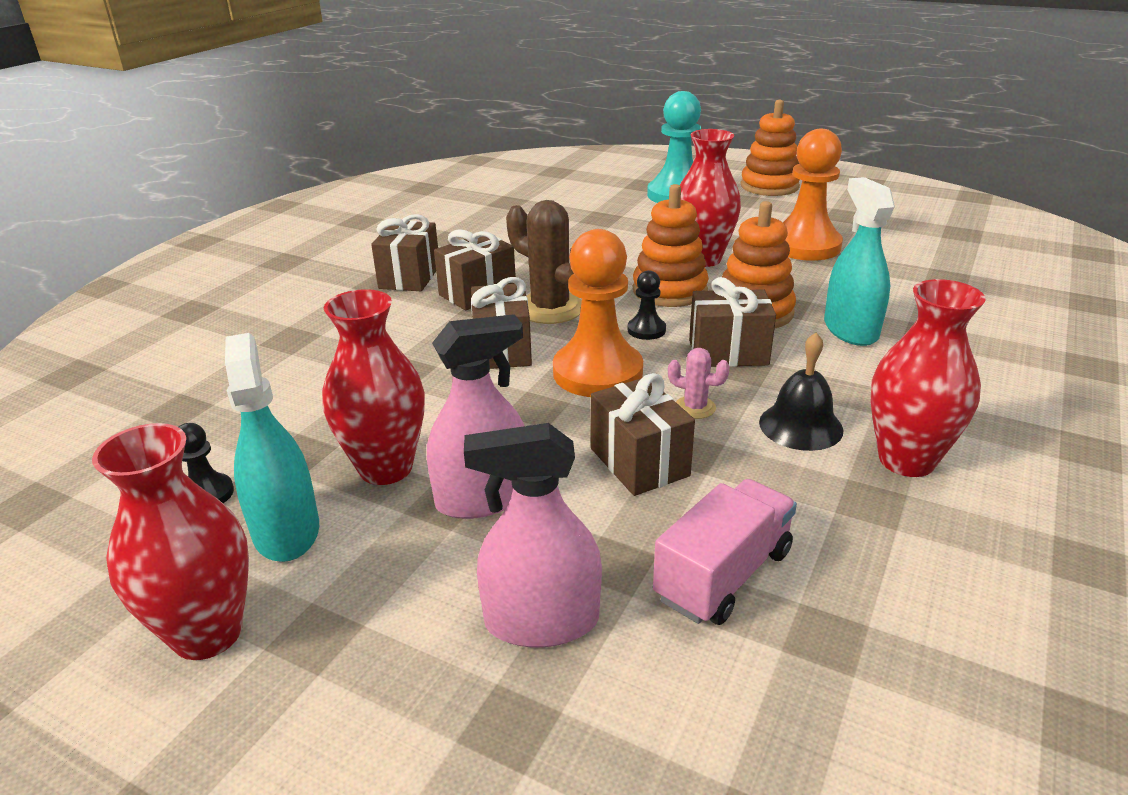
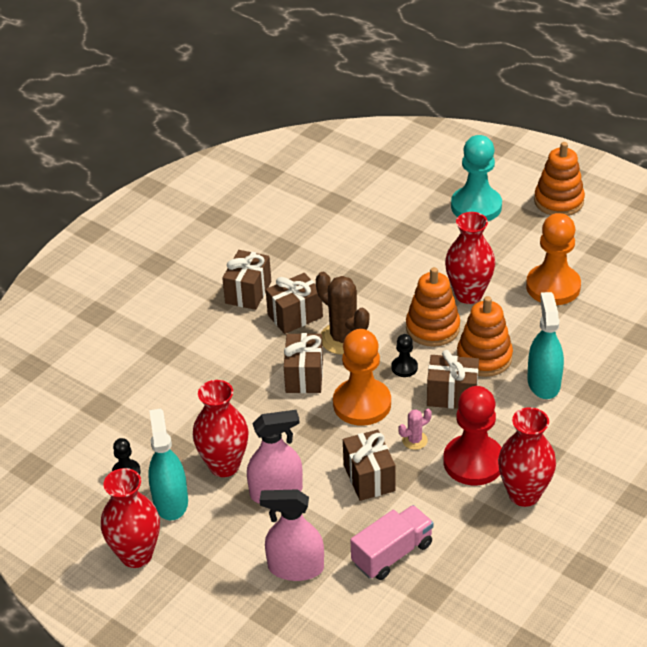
camera: 10 degrees right, 10 degrees up
(695, 407) = (414, 440): pink cactus -> pink cactus turned 60 degrees counterclockwise
(800, 426) = (473, 462): black bell -> red pawn

